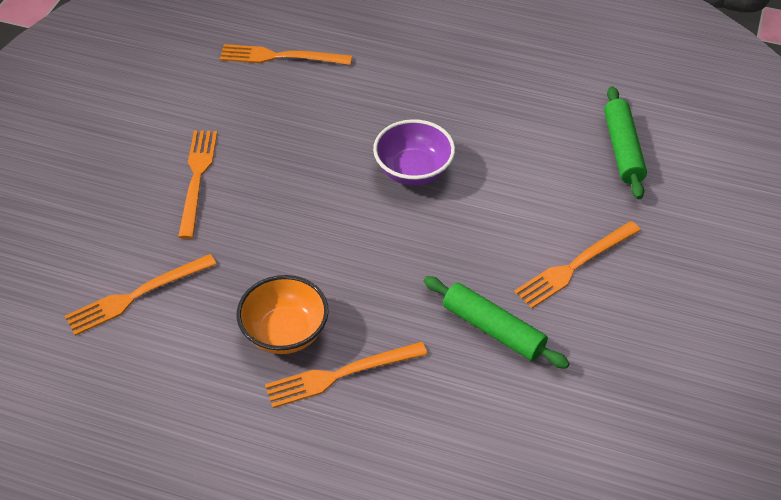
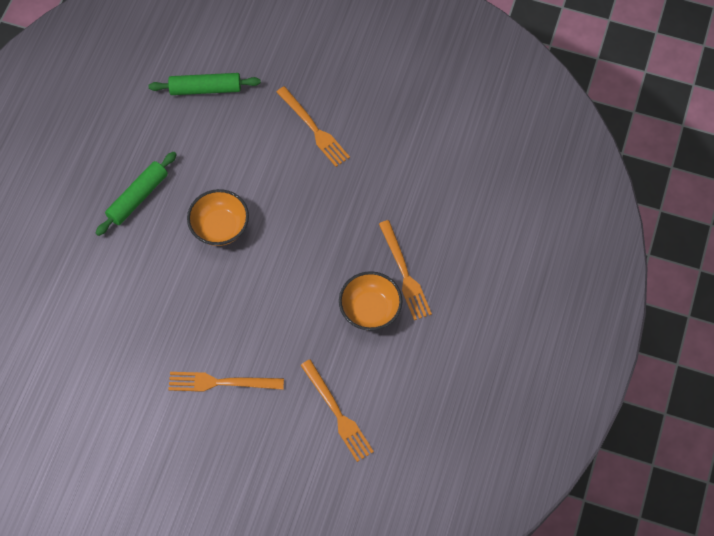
camera: 90 degrees left, 15 degrees up
(280, 57) = (82, 328): orange fork -> none
(413, 170) = (220, 227): purple bowl -> orange bowl
(493, 329) = (367, 181): green rolling pin -> green rolling pin (138, 197)

